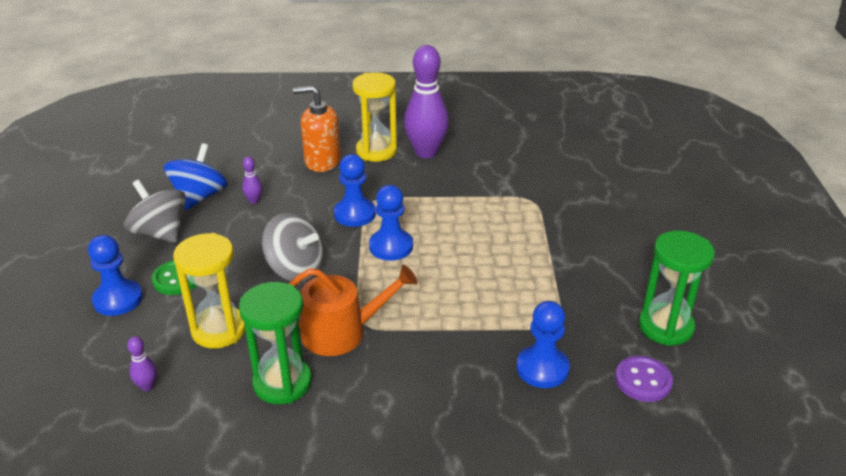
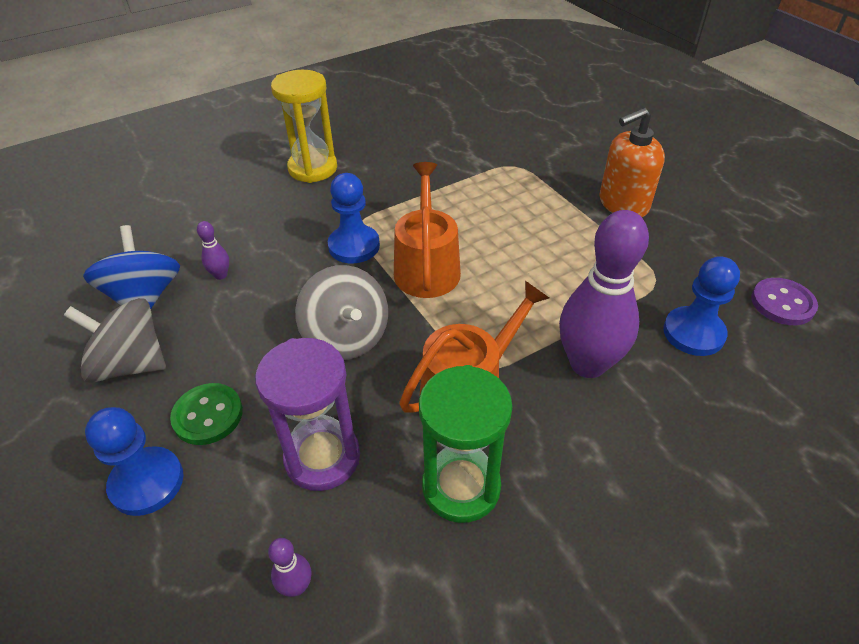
camera: 30 degrees left, 10 degrees up
(219, 330) = (322, 457): yellow hourglass -> purple hourglass
(296, 269) = (346, 337): grey spinning top -> grey spinning top turned 60 degrees clockwise
(322, 161) = (262, 200): orange soap dispenser -> orange soap dispenser (623, 204)
(391, 246) = (427, 267): blue pawn -> orange watering can
(426, 152) = (367, 153): purple bowling pin -> purple bowling pin (587, 364)
(665, 327) = (745, 242): green hourglass -> none

